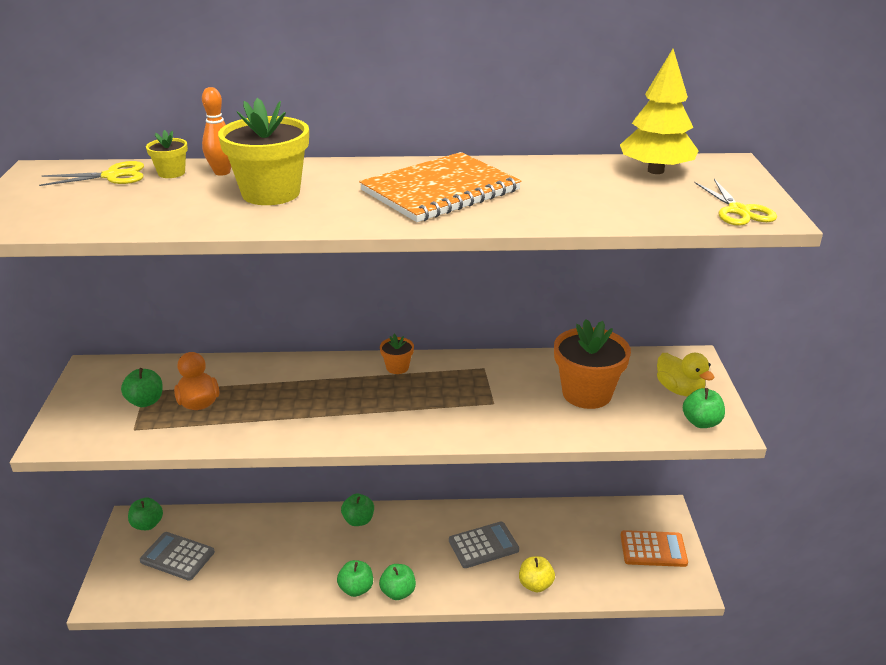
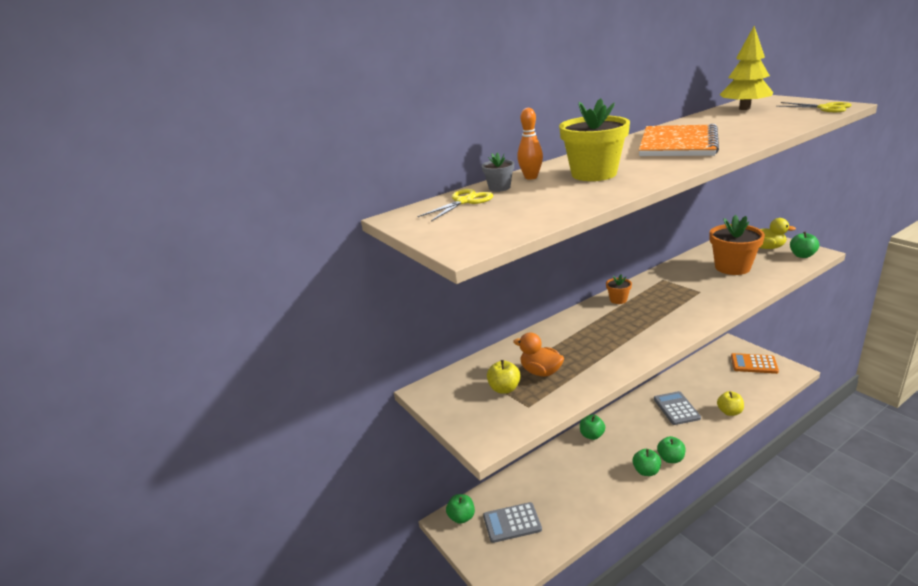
camera: 30 degrees left, 5 degrees down
(145, 401) = (504, 389): green apple -> yellow apple
(171, 173) = (499, 188): yellow flower pot -> grey flower pot
(483, 545) = (676, 408): grey calculator -> grey calculator turned 45 degrees counterclockwise
(653, 549) = (754, 364): orange calculator -> orange calculator turned 135 degrees counterclockwise

